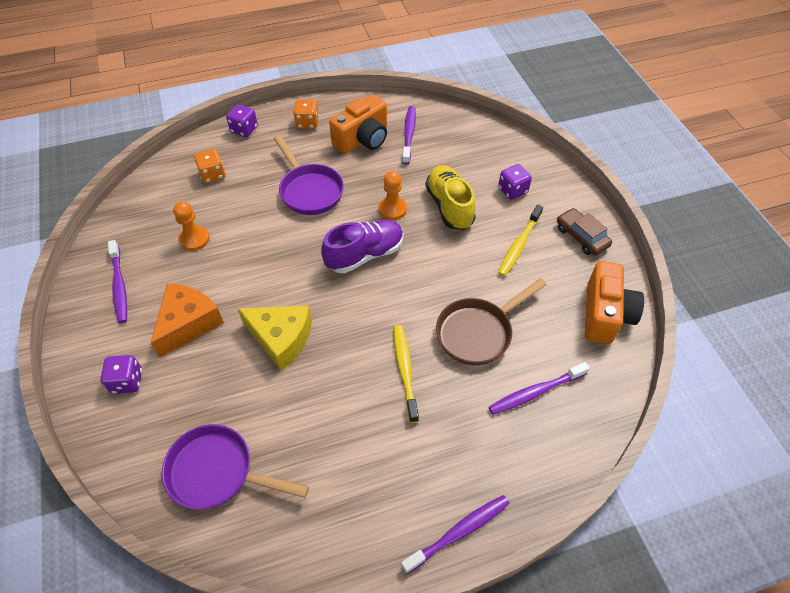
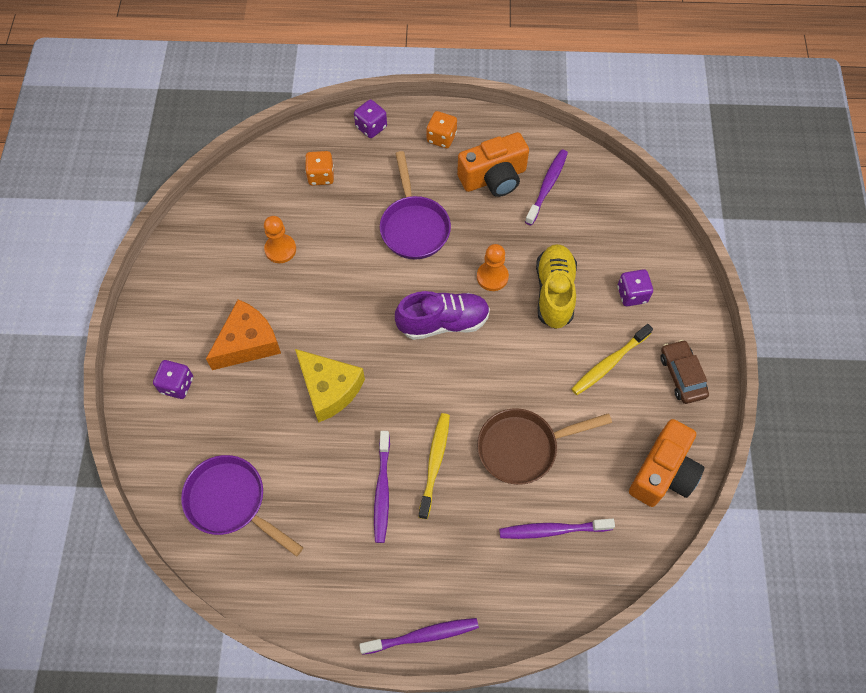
camera: 20 degrees right, 10 degrees up
(119, 286) = (196, 280): purple toothbrush -> purple toothbrush (382, 491)

